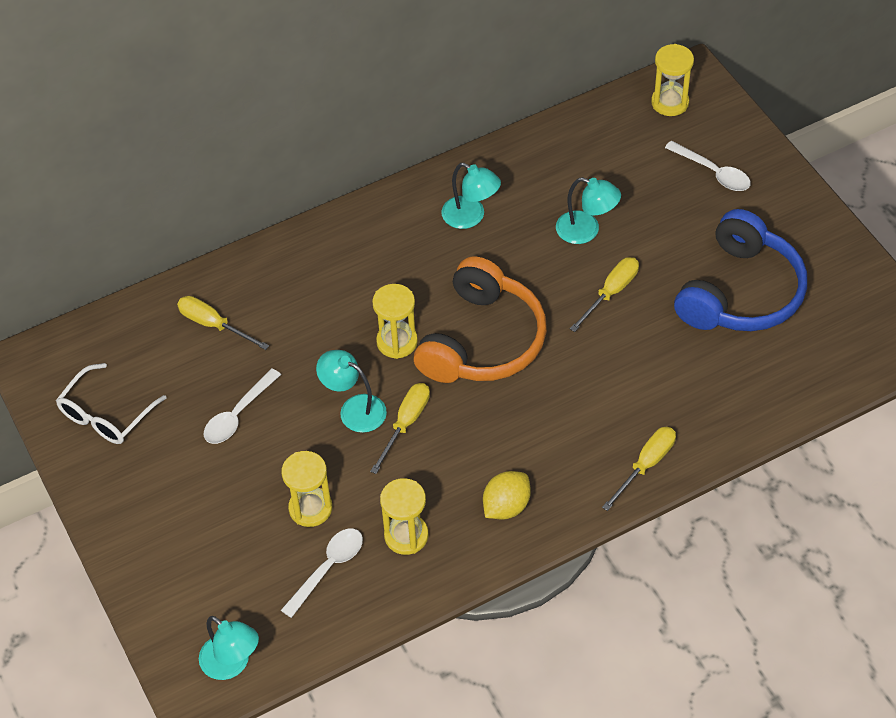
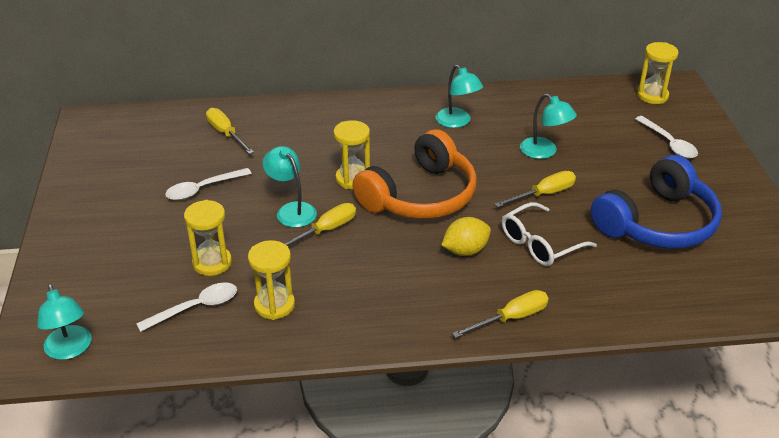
camera: 20 degrees right, 15 degrees down
(107, 414) = (111, 163): white glasses -> white glasses (540, 244)
(506, 506) = (371, 310): yellow lemon -> yellow lemon (465, 251)

